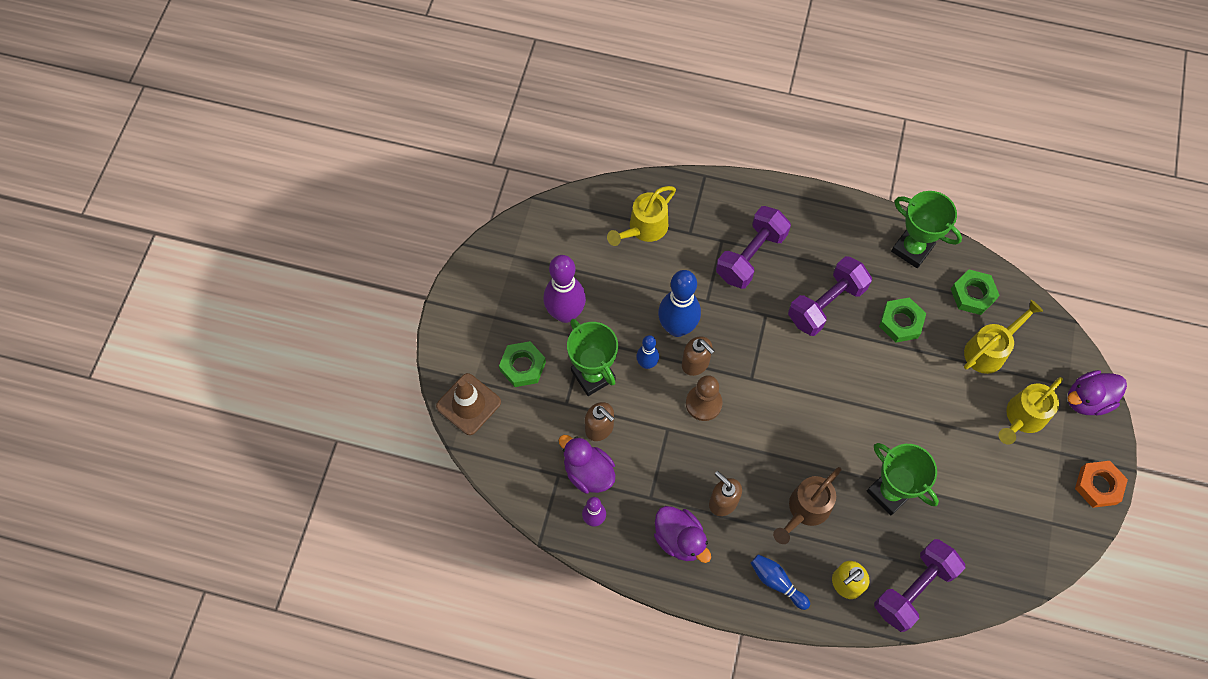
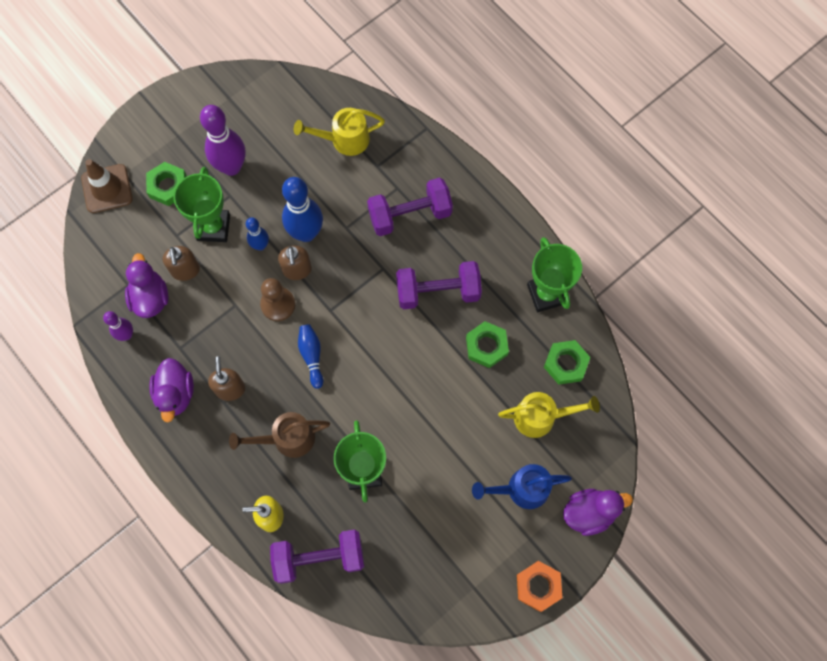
camera: 35 degrees right, 5 degrees up
(777, 582) = (220, 477): blue bowling pin -> blue bowling pin (312, 356)
(1022, 418) = (521, 489): yellow watering can -> blue watering can
(1087, 400) = (589, 513): purple duck -> purple duck turned 150 degrees clockwise

